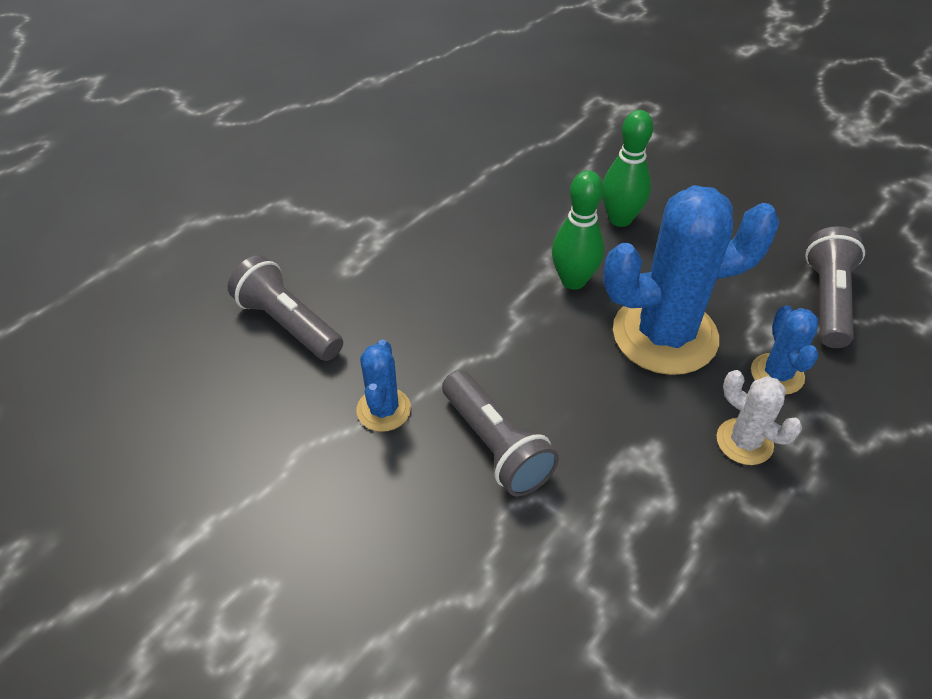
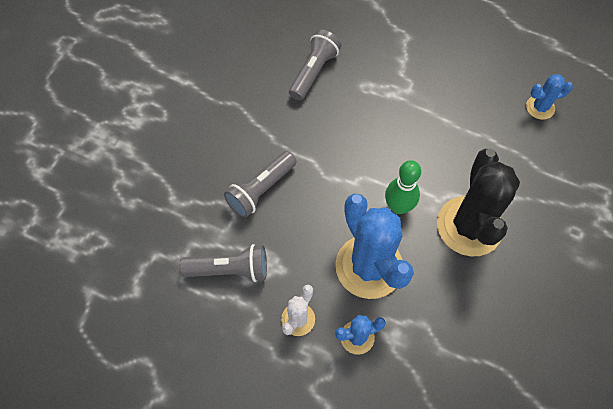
camera: 75 degrees right, 15 degrees up
(383, 409) = (270, 132): blue cactus -> blue cactus (540, 107)
(620, 219) = (469, 226): green bowling pin -> black cactus
(827, 300) = (437, 370): grey flashlight -> grey flashlight (229, 269)

